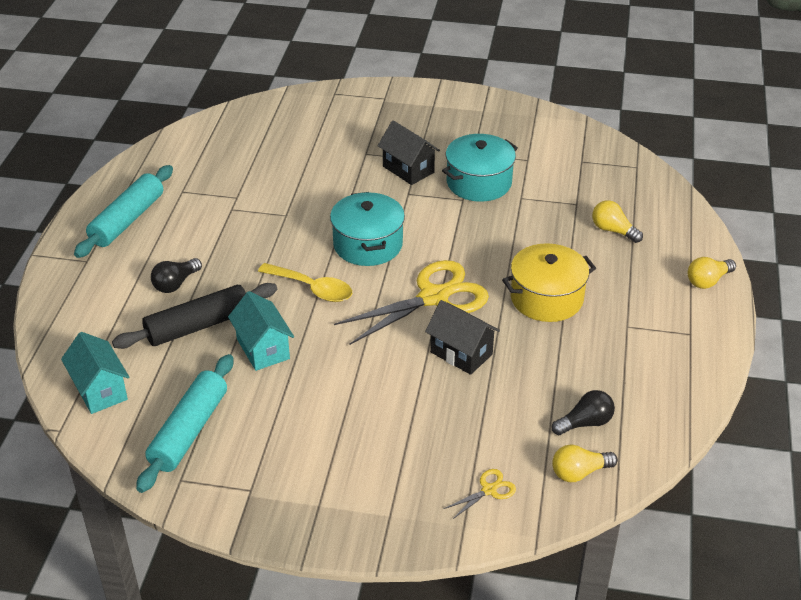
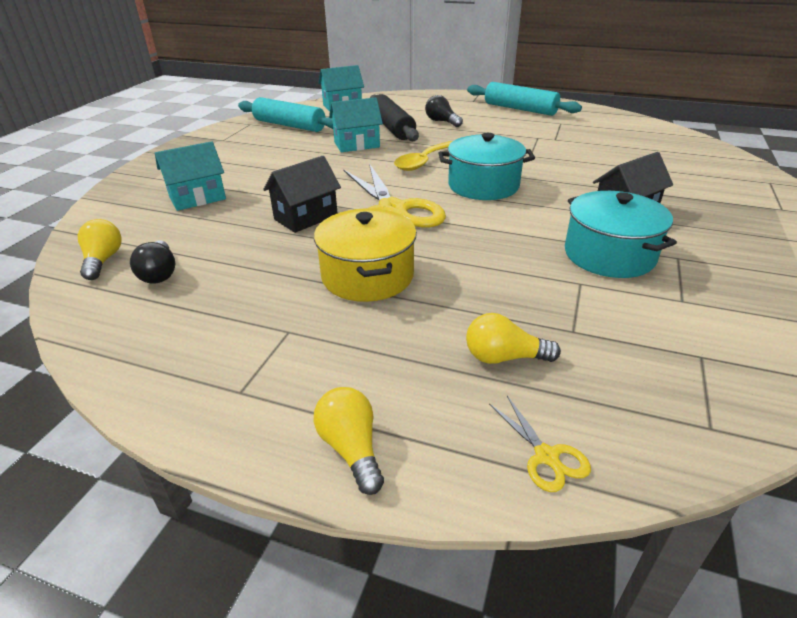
camera: 100 degrees right, 5 degrees down
(437, 450) = (197, 198): none -> turquoise house
(489, 490) = (134, 215): yellow scissors -> yellow scissors (546, 456)
(613, 230) = (504, 357): yellow light bulb -> yellow light bulb turned 135 degrees counterclockwise

